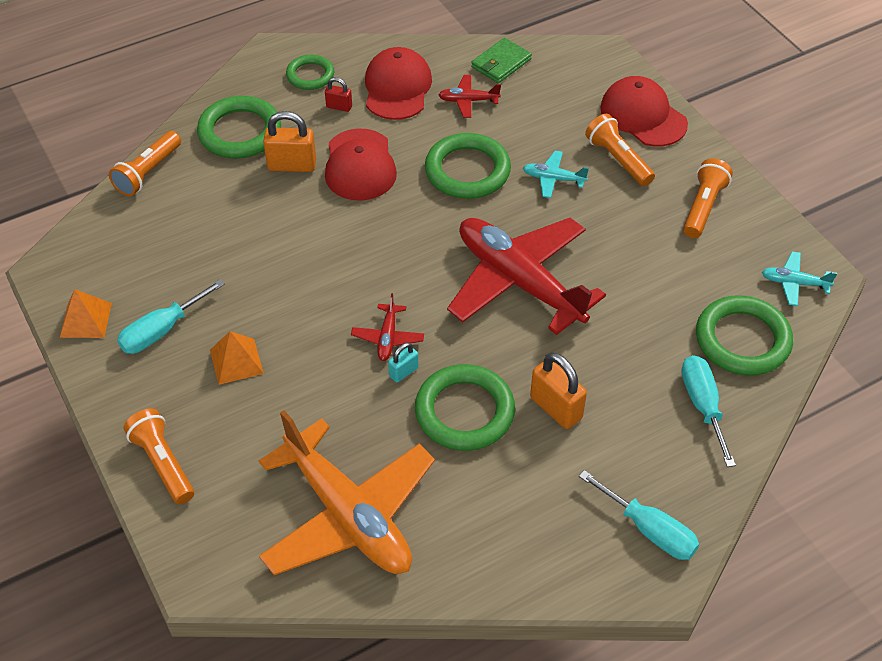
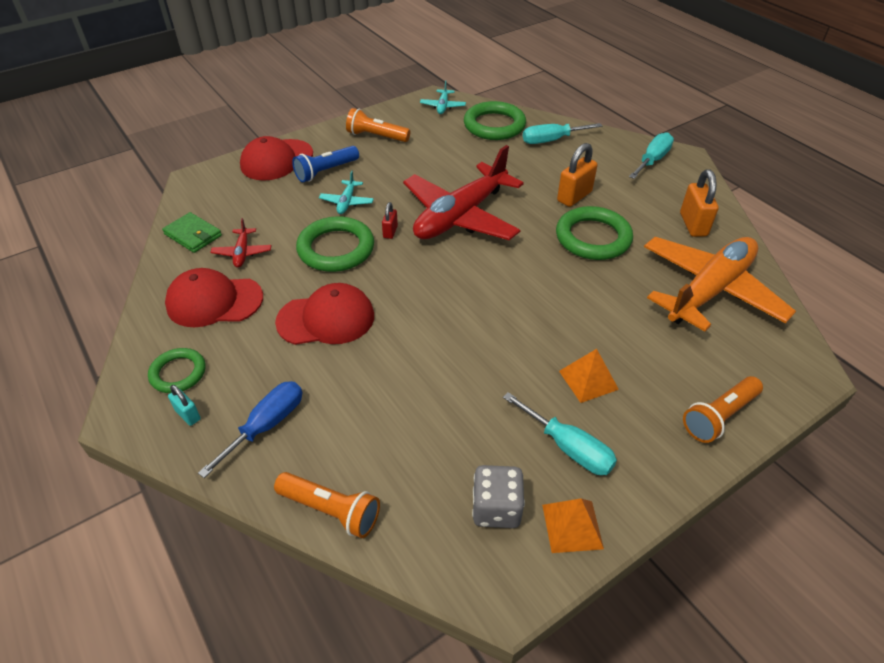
camera: 95 degrees left, 5 degrees down
(117, 272) = (496, 508): none -> grey dice
(240, 132) = (266, 425): green ring -> blue screwdriver
(292, 165) = (324, 371): orange padlock -> orange padlock (693, 225)
(339, 107) = (236, 343): red padlock -> red padlock (390, 232)
(388, 337) = (534, 283): red plane -> none
(403, 372) = (566, 271): turquoise padlock -> turquoise padlock (188, 415)
(618, 160) = (326, 171): orange flashlight -> blue flashlight

